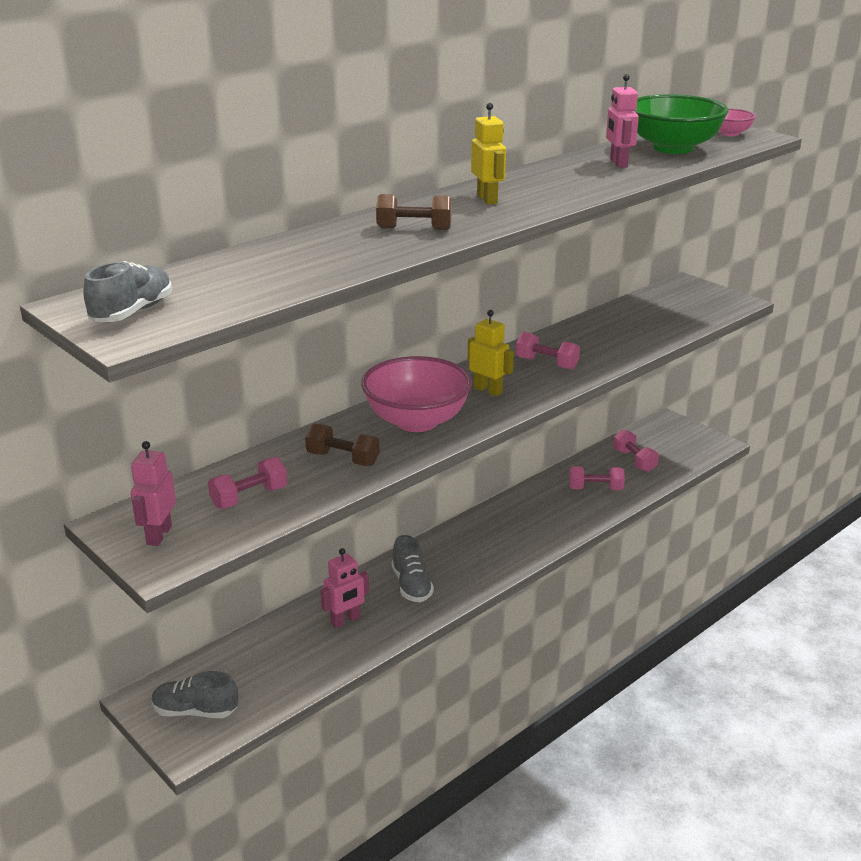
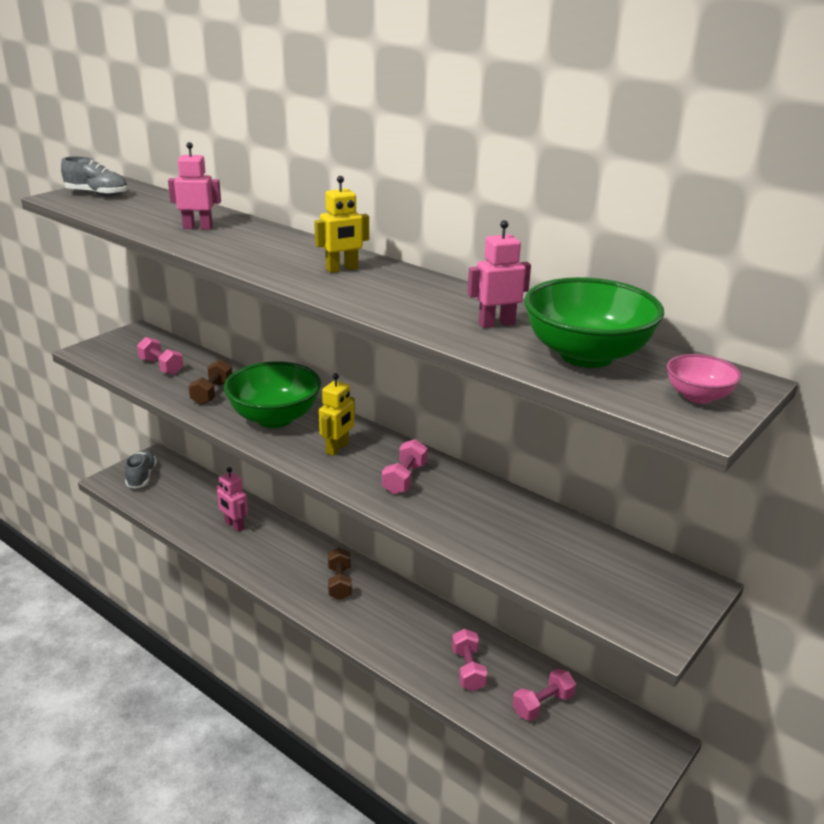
camera: 80 degrees right, 0 degrees up
(158, 535) = (120, 345): pink robot -> pink robot (198, 227)
(411, 585) = (281, 554): grey shoe -> none
(414, 229) = (255, 248): brown dumbbell -> brown dumbbell (339, 583)
(416, 421) = (274, 418): pink bowl -> green bowl

